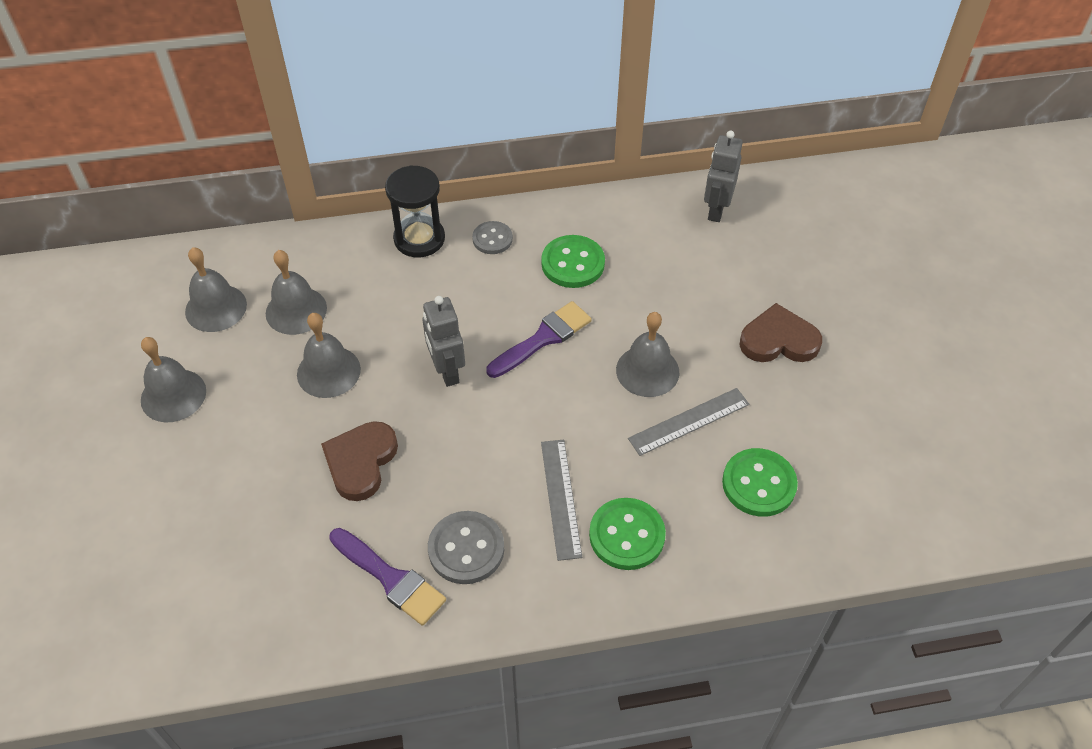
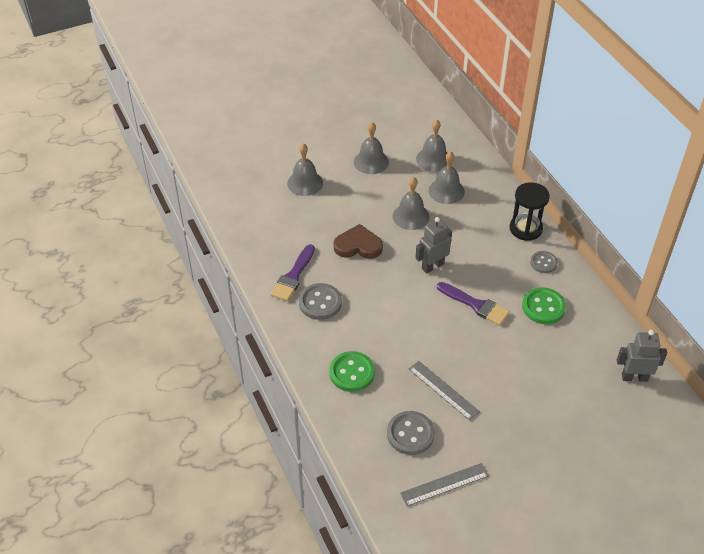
camera: 75 degrees right, 5 degrees down
(560, 498) = (366, 337): grey ruler -> grey ruler (444, 484)
(647, 371) = (473, 362): grey bell -> grey bell (305, 183)
(759, 484) = (410, 434): green button -> grey button
(778, 340) = (531, 430): brown heart -> none

